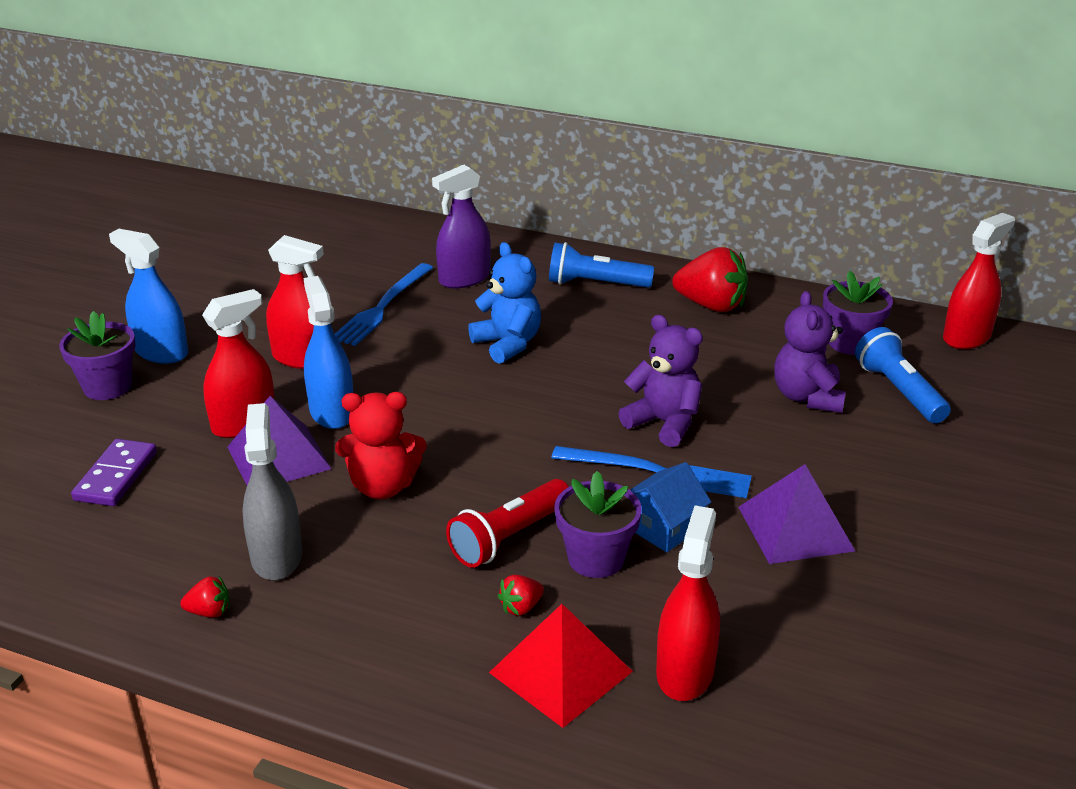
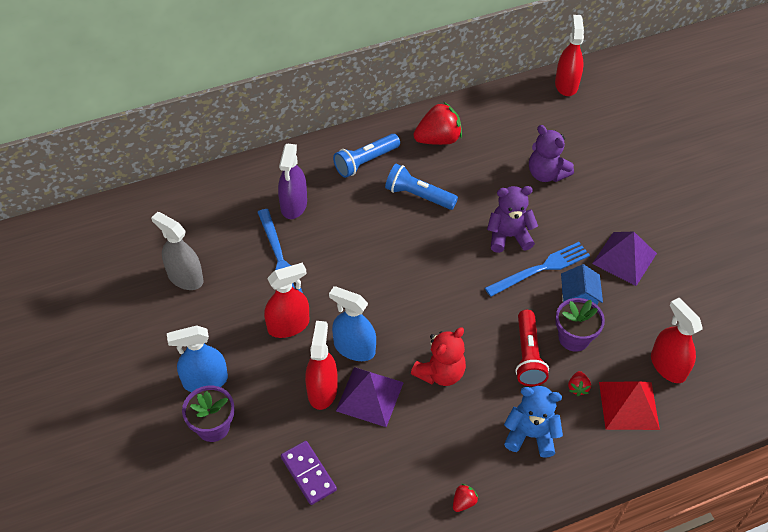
camera: 45 degrees left, 20 degrees up
(276, 557) = (449, 450): grey spray bottle -> grey spray bottle (185, 277)
(508, 344) = (377, 237): blue teddy bear -> blue teddy bear (530, 435)
(850, 343) = (525, 123): purple flower pot -> none
(899, 391) = (576, 142): blue flashlight -> blue flashlight (418, 196)

